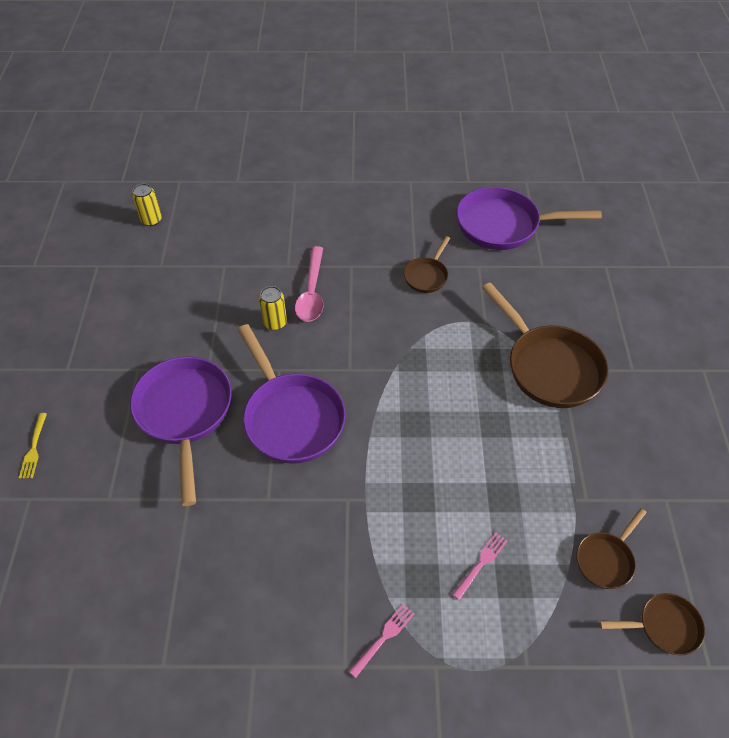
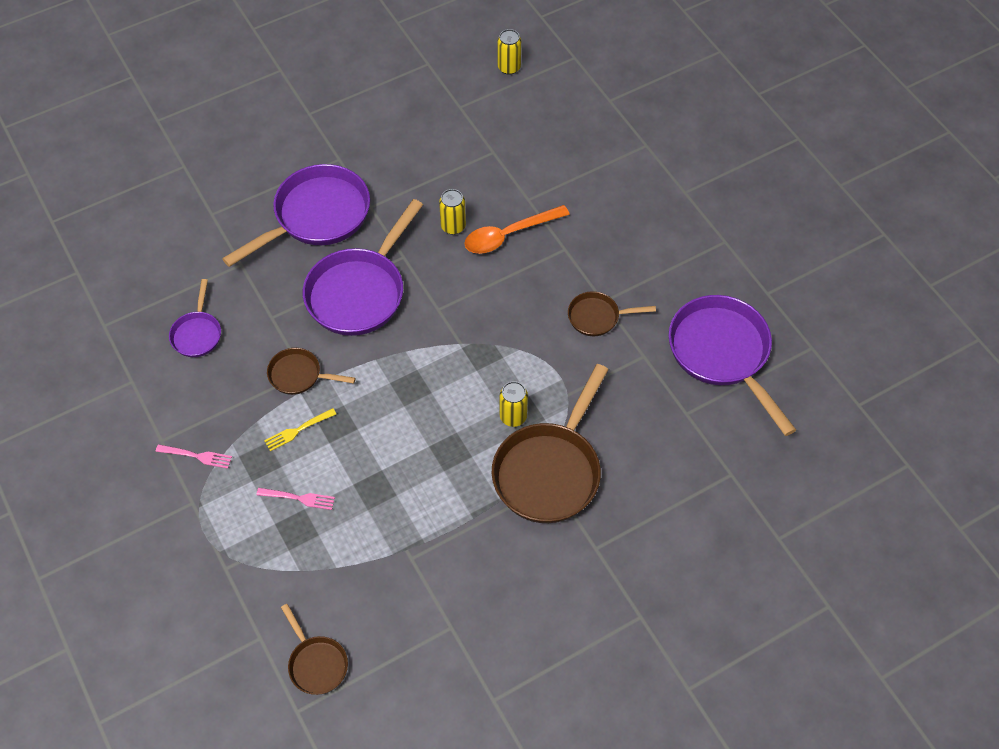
camera: 60 degrees right, 5 degrees up
(34, 448) = (226, 141): yellow fork -> yellow fork (298, 430)
(240, 574) = (197, 334): none -> purple pan
(312, 292) = (509, 235): pink spoon -> orange spoon
(485, 367) = (513, 416): none -> yellow can
(606, 559) = (357, 595): brown pan -> brown pan (299, 375)

